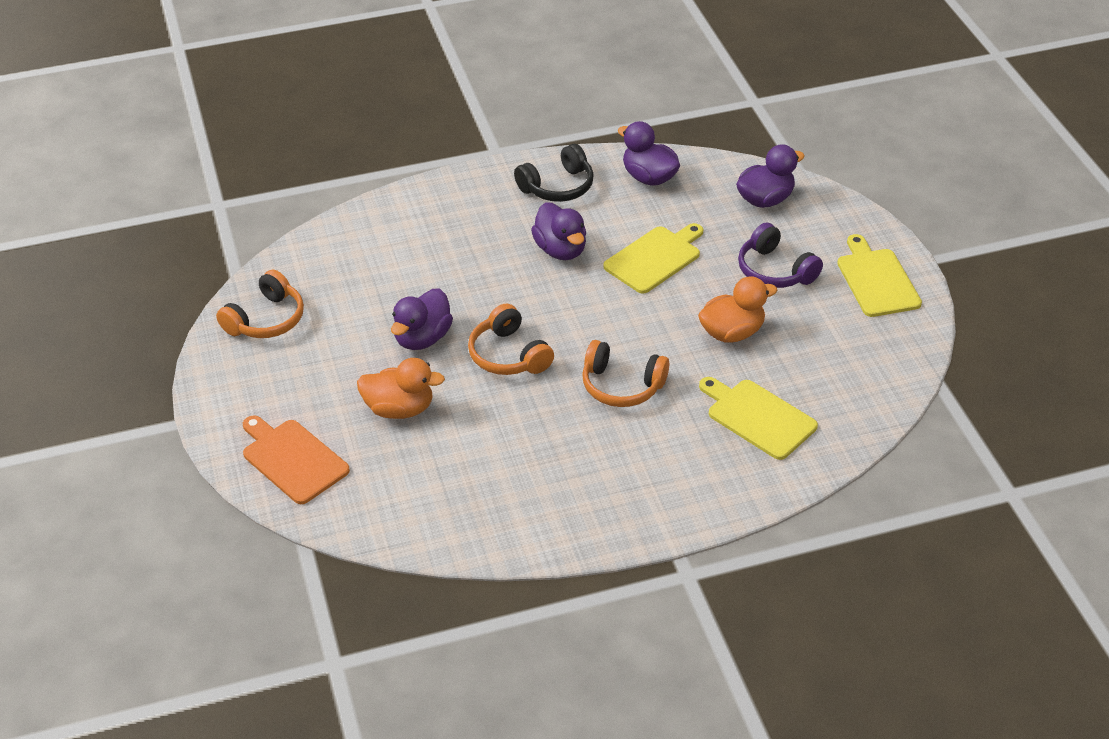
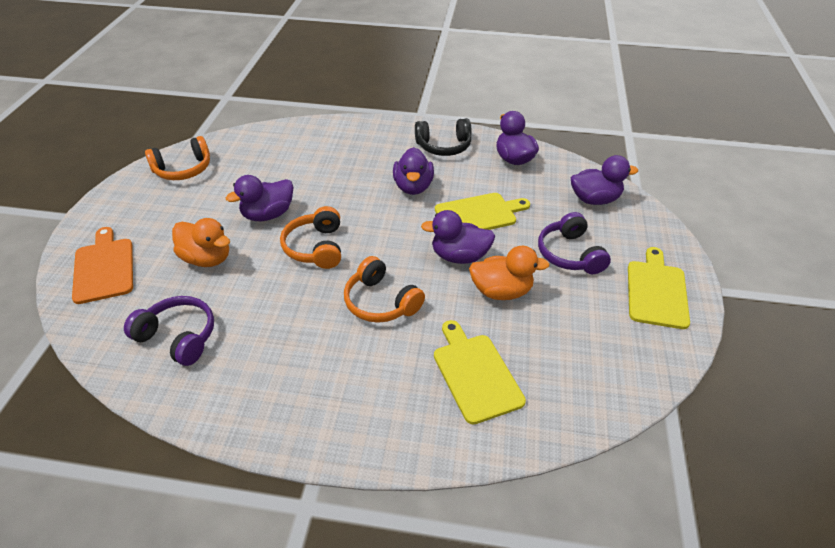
camera: 25 degrees right, 0 degrees up
(446, 493) = (178, 337): none -> purple headphones
(666, 311) = (459, 256): none -> purple duck

